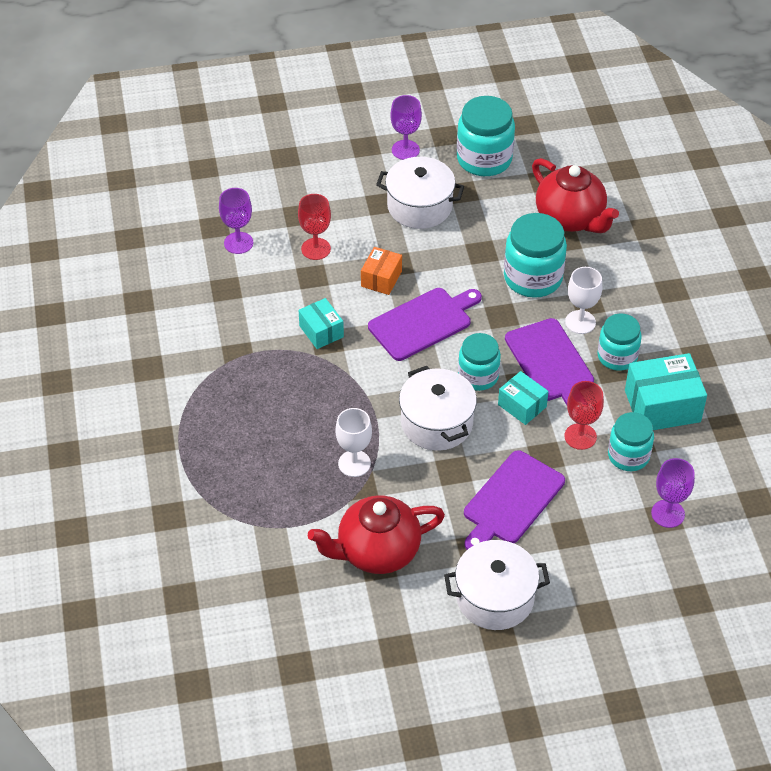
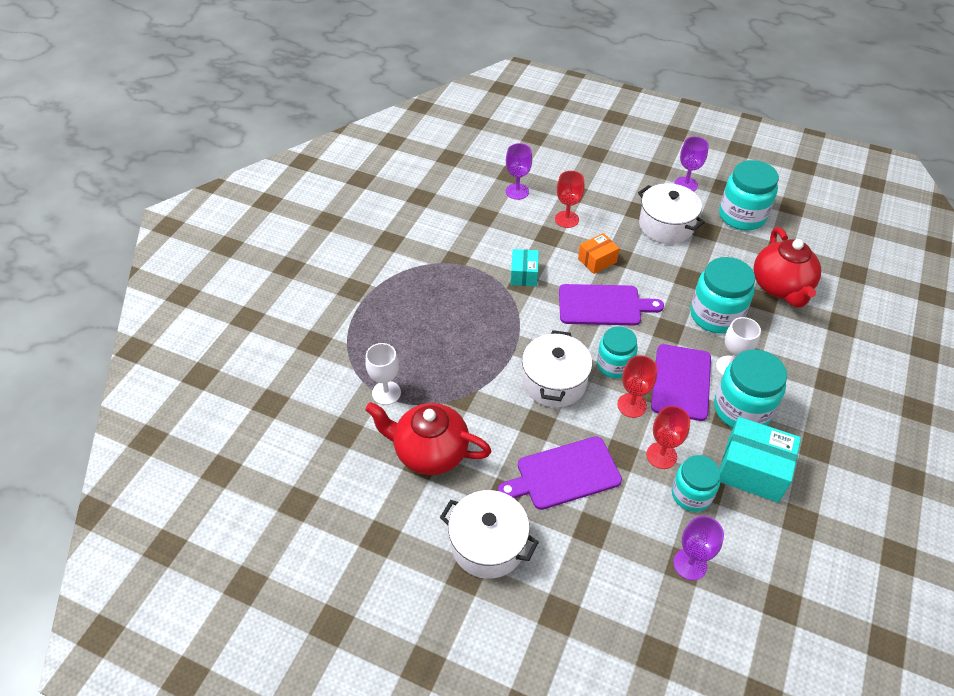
camera: 35 degrees right, 0 degrees up
(354, 463) = (469, 378): white goblet -> white goblet (386, 393)
(522, 406) = (631, 405): turquoise box -> red goblet
(617, 356) = (742, 409): turquoise jar -> turquoise jar, size x1.52

